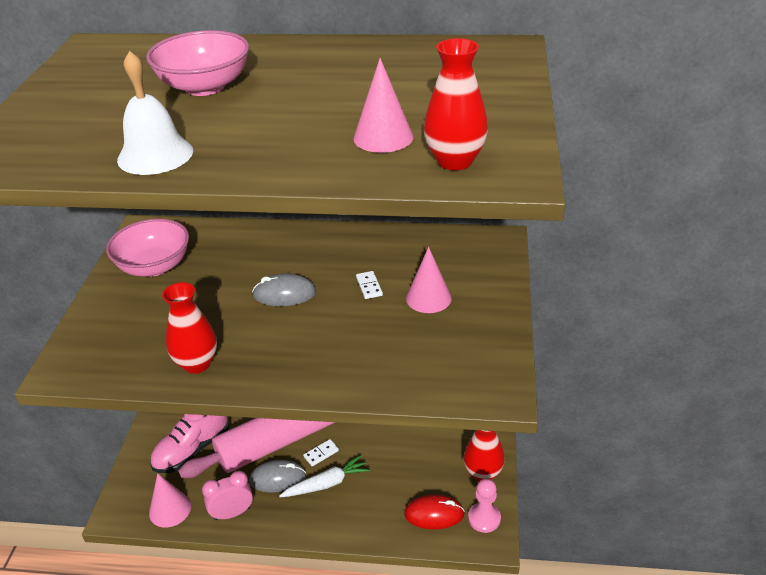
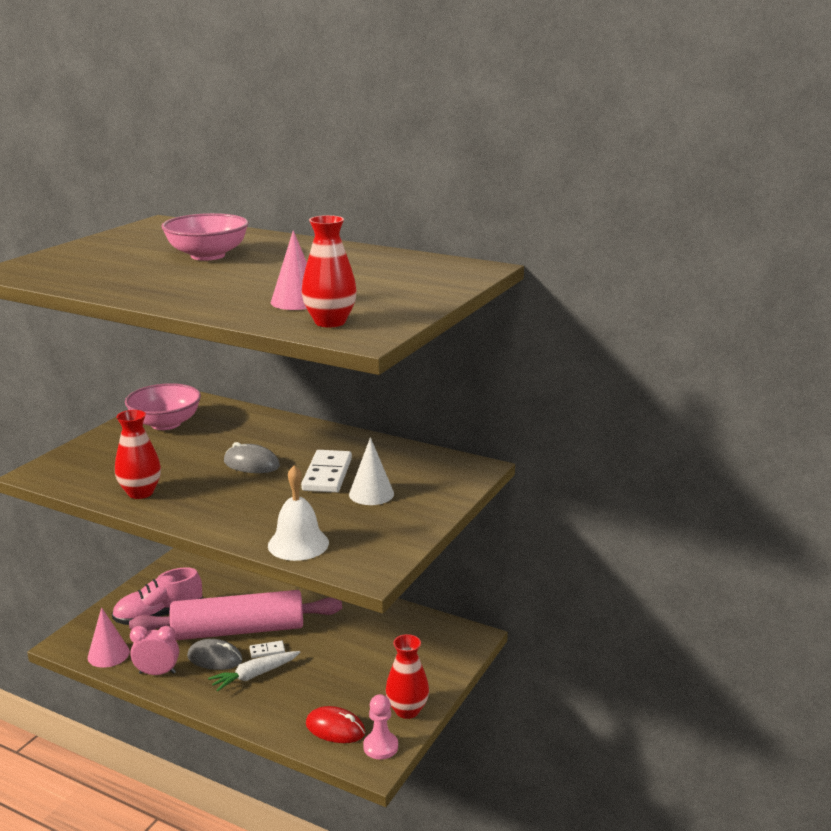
camera: 20 degrees right, 15 degrees down
(155, 155) = (123, 285): white bell -> white bell (298, 544)
(326, 484) = (255, 675): white carrot -> white carrot turned 150 degrees clockwise
(369, 286) = (327, 474): white domino -> white domino, size x2.07
(428, 298) = (371, 494): pink cone -> white cone

